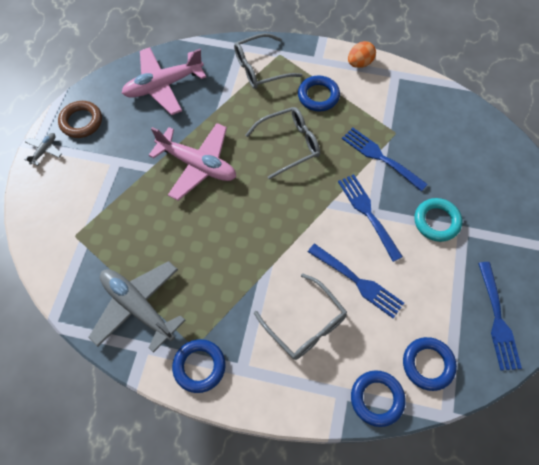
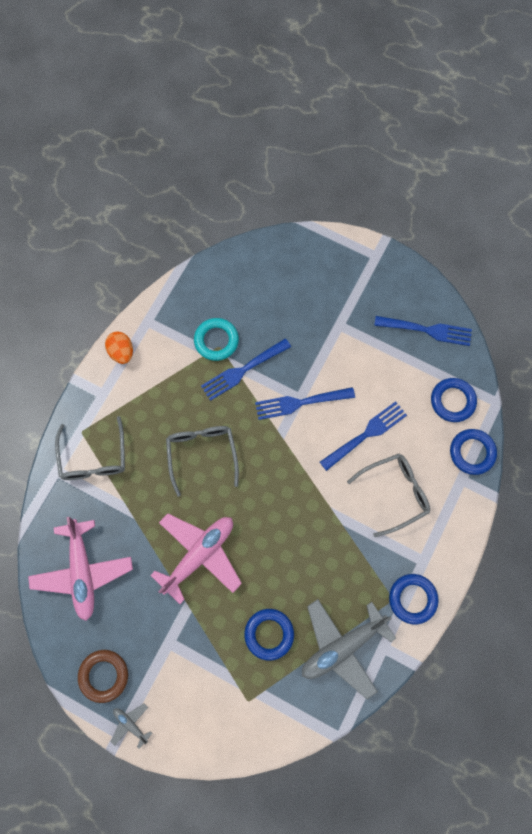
camera: 75 degrees left, 10 degrees up
(318, 96) = (150, 407): blue ring -> blue ring (269, 634)
(436, 221) = (324, 344): turquoise ring -> turquoise ring (216, 341)

